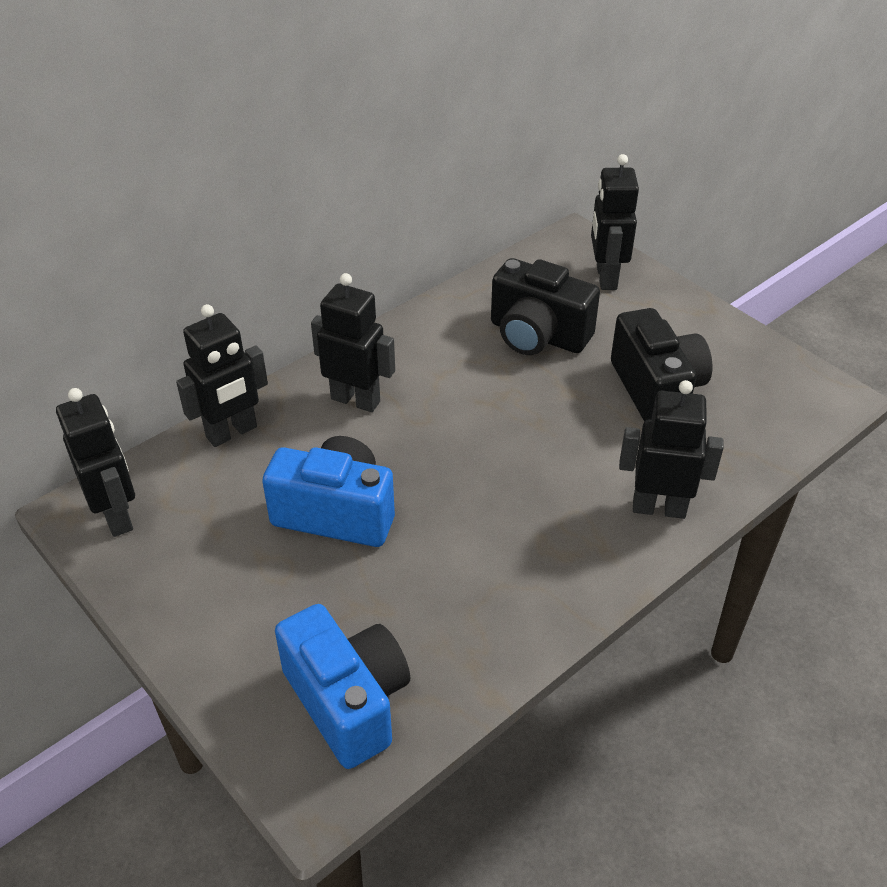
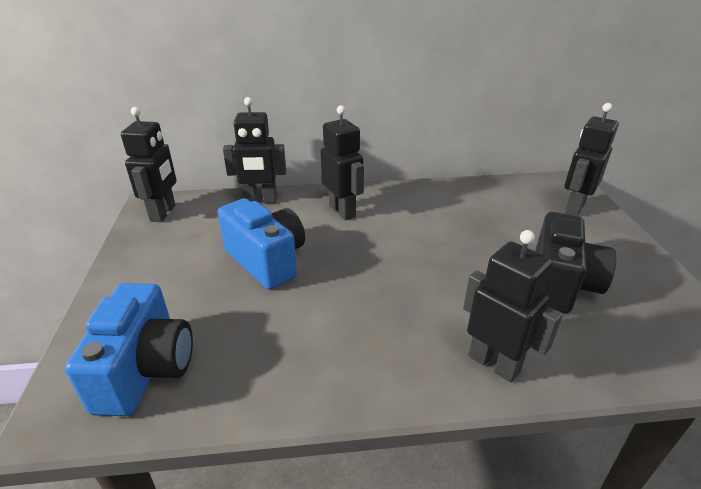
camera: 35 degrees right, 10 degrees down
(537, 335) = (493, 221): black camera -> none

